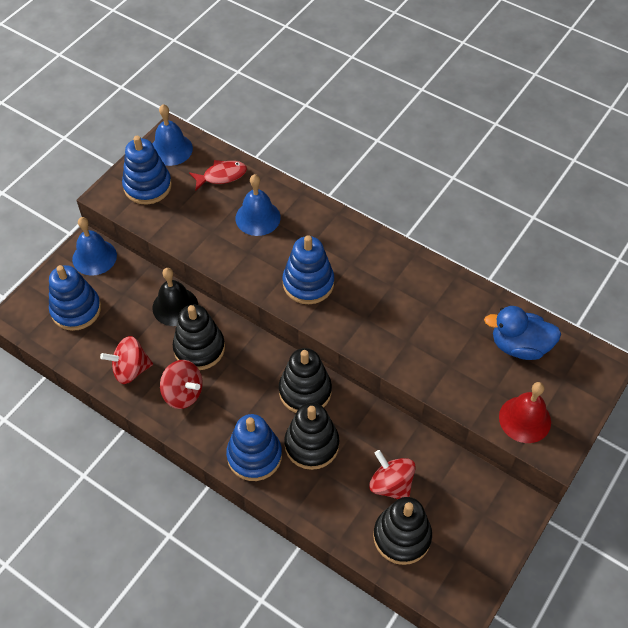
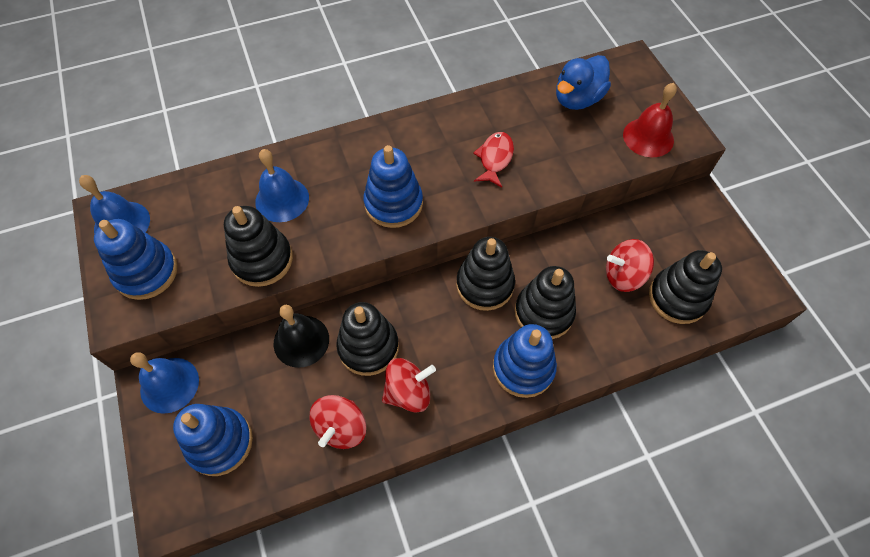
camera: 55 degrees left, 5 degrees up
(203, 238) = (262, 260): none -> black stacking toy
(221, 176) = (202, 200): red fish -> red fish (495, 159)

